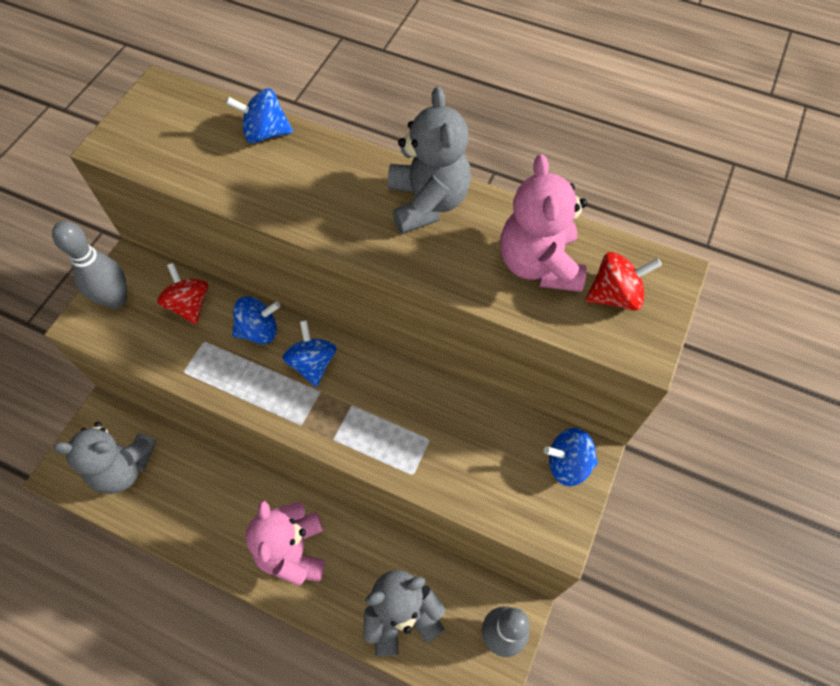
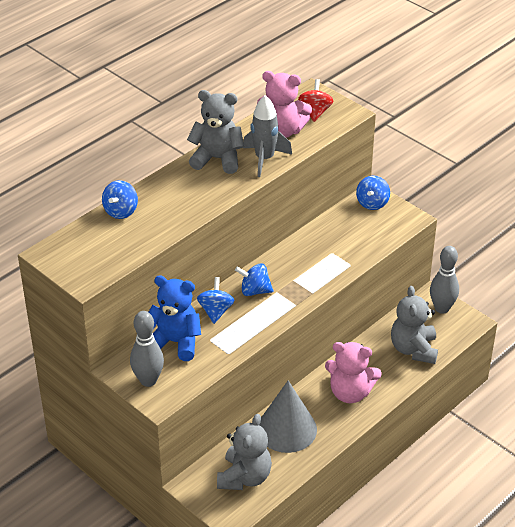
camera: 70 degrees left, 20 degrees down
(189, 305) = (175, 342): red spinning top -> blue teddy bear
(210, 491) = (287, 429): none -> grey cone
(454, 262) = (264, 159): none -> grey rocket

